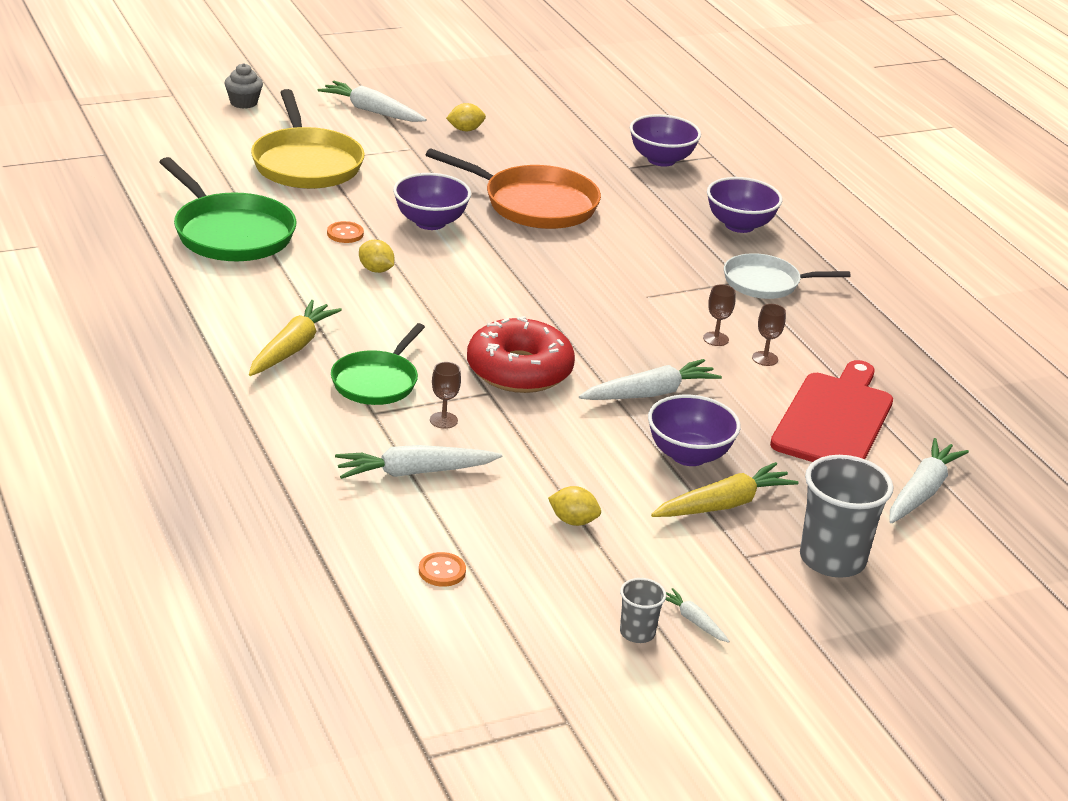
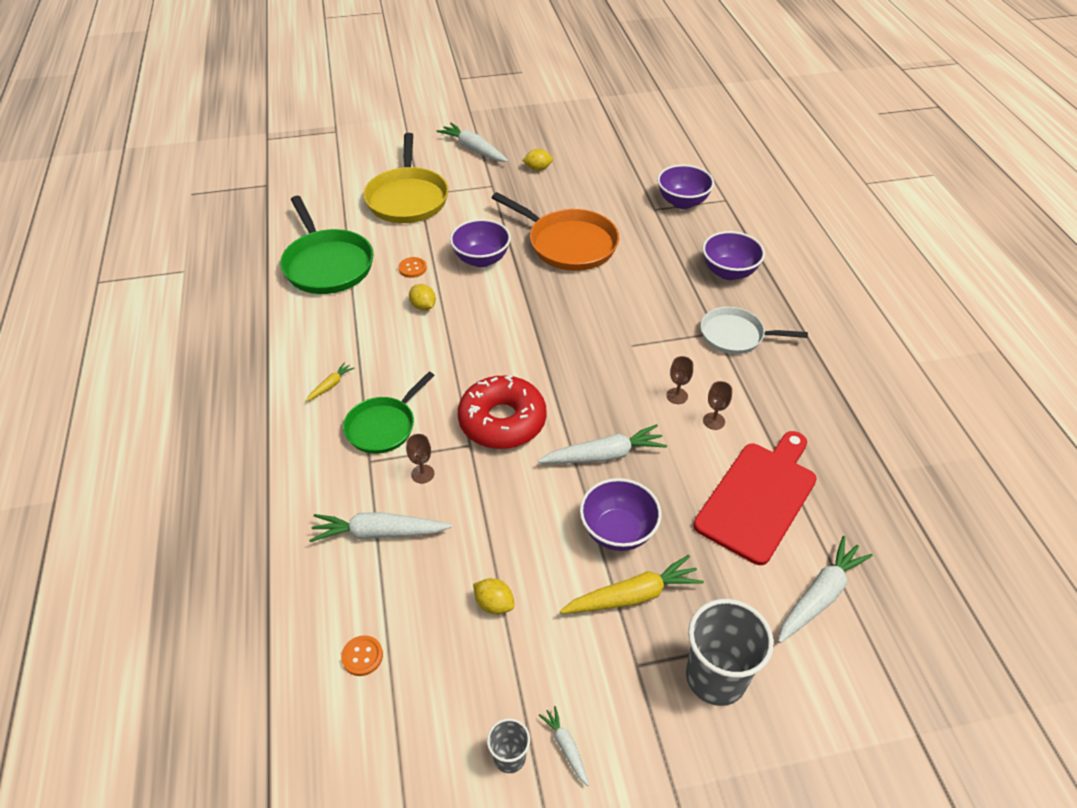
camera: 15 degrees right, 15 degrees up
(243, 103) = (383, 139): grey cupcake -> none
(292, 348) = (330, 385): yellow carrot -> yellow carrot, size x0.51

